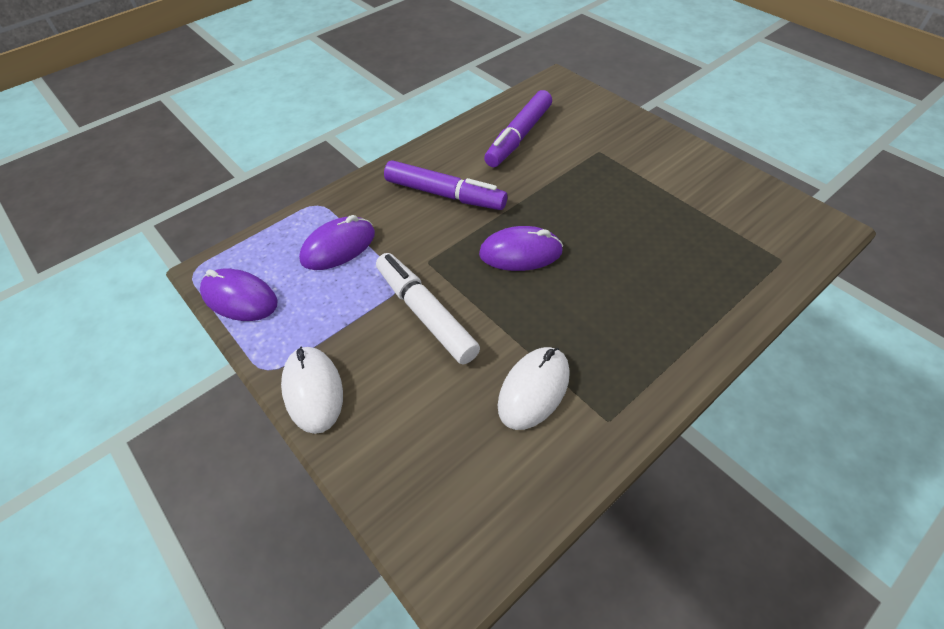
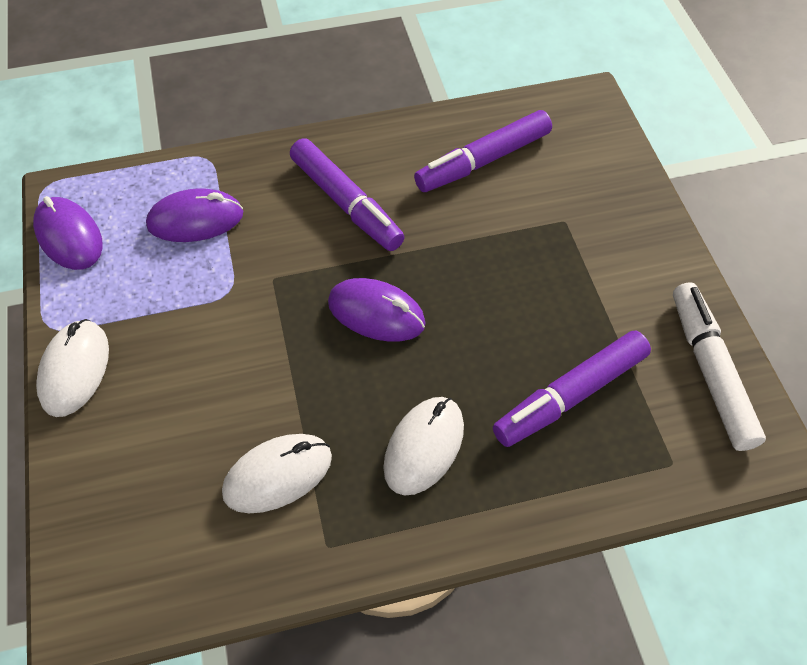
camera: 25 degrees right, 5 degrees up
(425, 313) = (230, 338): white marker -> white marker (710, 371)
(621, 322) = (424, 447): none -> white mouse
(688, 248) = (570, 395): none -> purple marker

